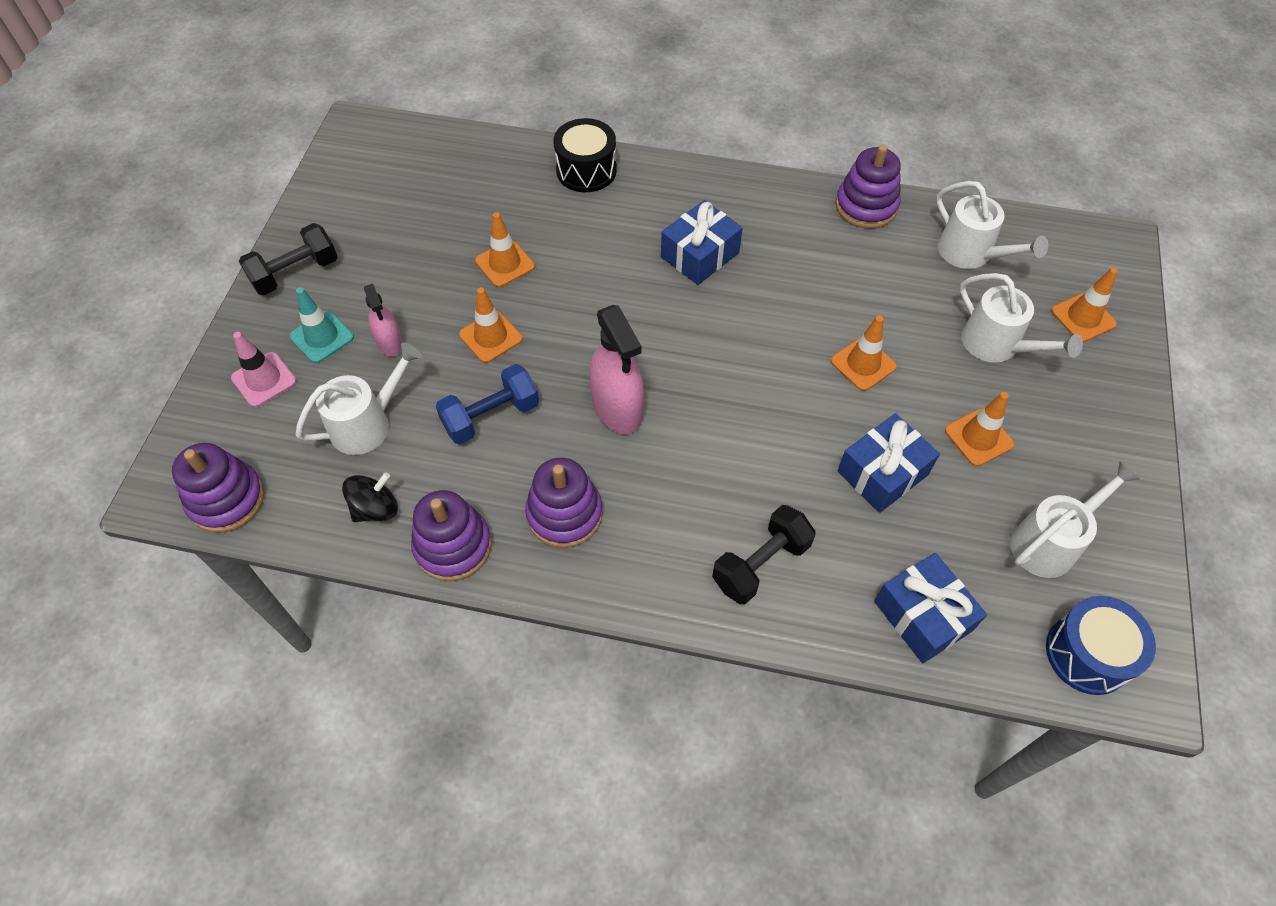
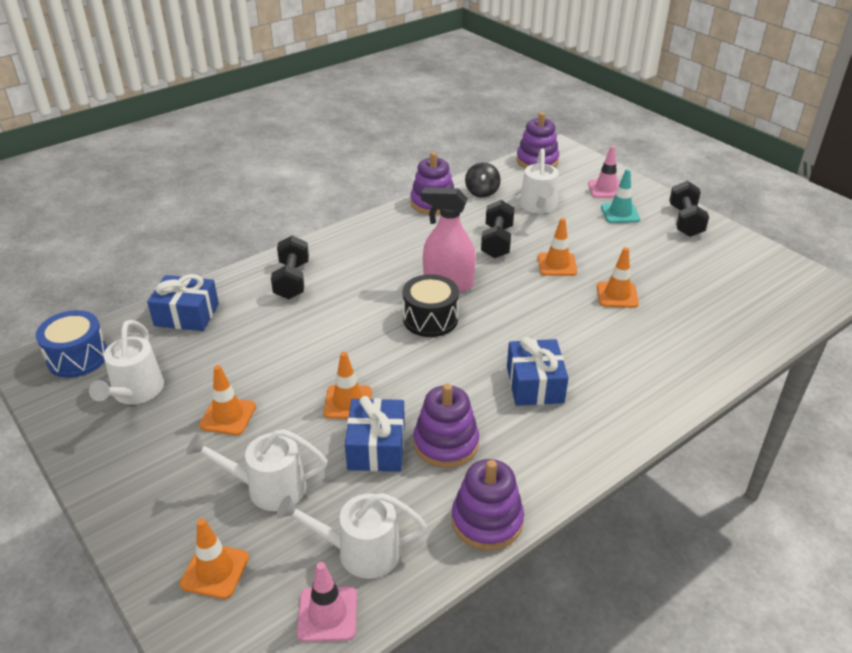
camera: 130 degrees right, 20 degrees down
(390, 343) = (591, 231): pink spray bottle -> none
(491, 416) = (497, 242): blue dumbbell -> black dumbbell
(564, 514) = (406, 238): purple stacking toy -> purple stacking toy (446, 443)
(586, 170) = (688, 376): black drum -> black drum (430, 319)
(882, 473) = (271, 356): blue gift -> blue gift (376, 447)
(1026, 238) = (327, 614): none -> pink traffic cone

